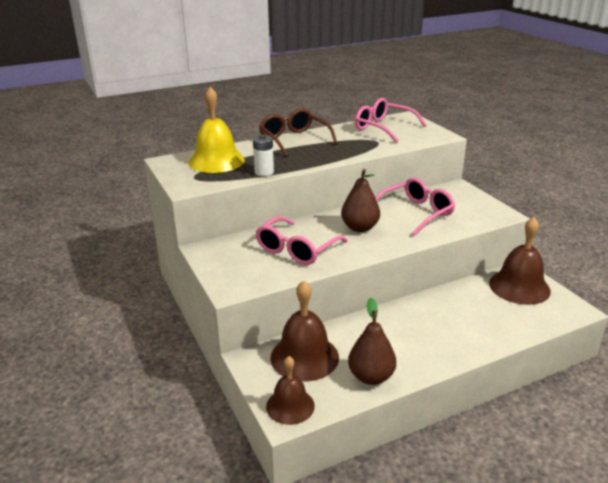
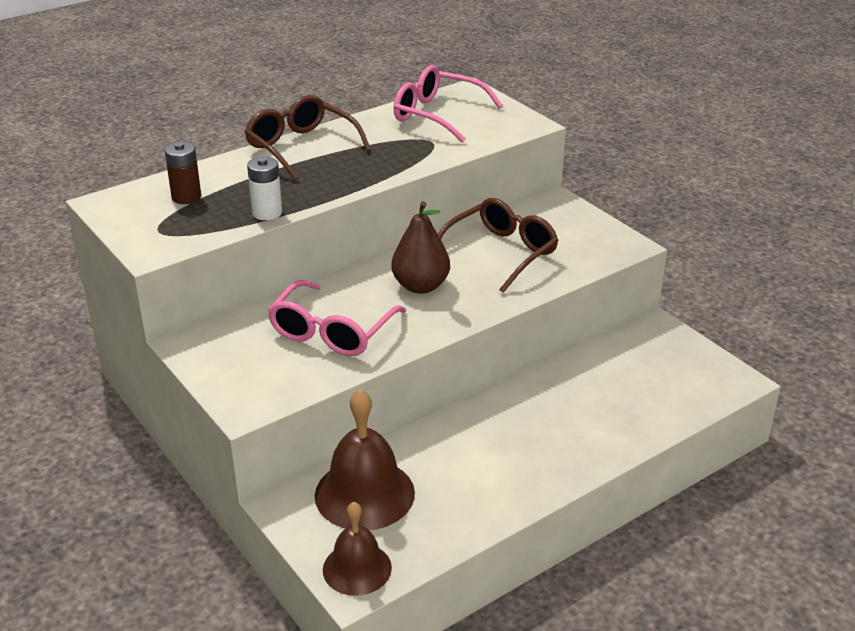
camera: 10 degrees left, 5 degrees up
(216, 161) = (186, 197): yellow bell -> brown battery
(371, 376) = (464, 512): brown pear -> none
(416, 213) = (501, 253): pink glasses -> brown glasses
(519, 287) = (657, 352): brown bell -> none

